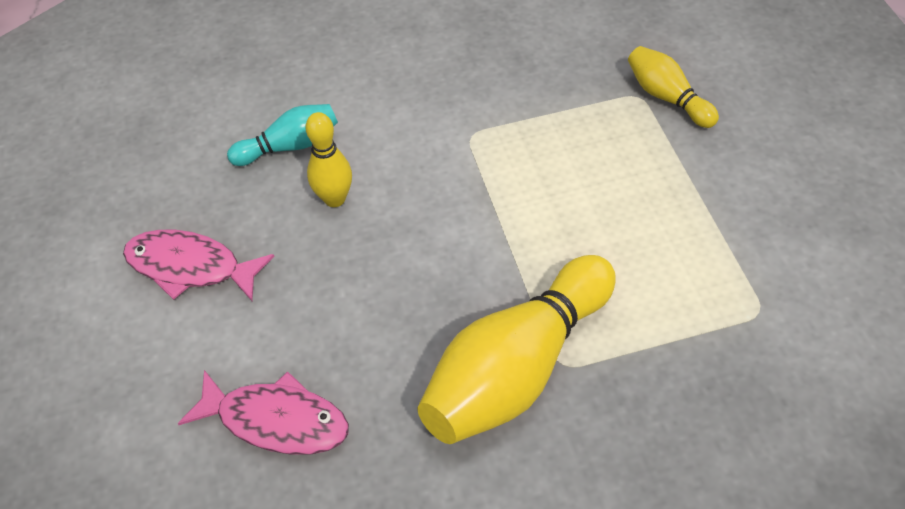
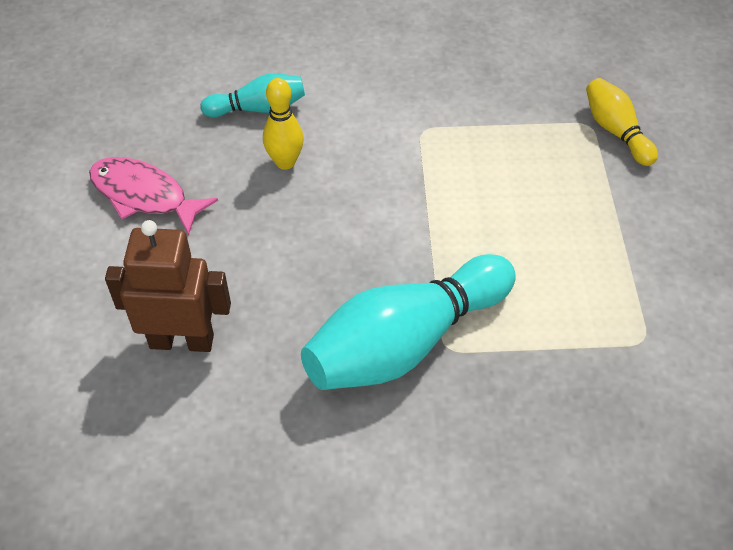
camera: 10 degrees right, 0 degrees up
(276, 421) = (182, 341): pink fish -> brown robot
(517, 369) = (405, 342): yellow bowling pin -> turquoise bowling pin

